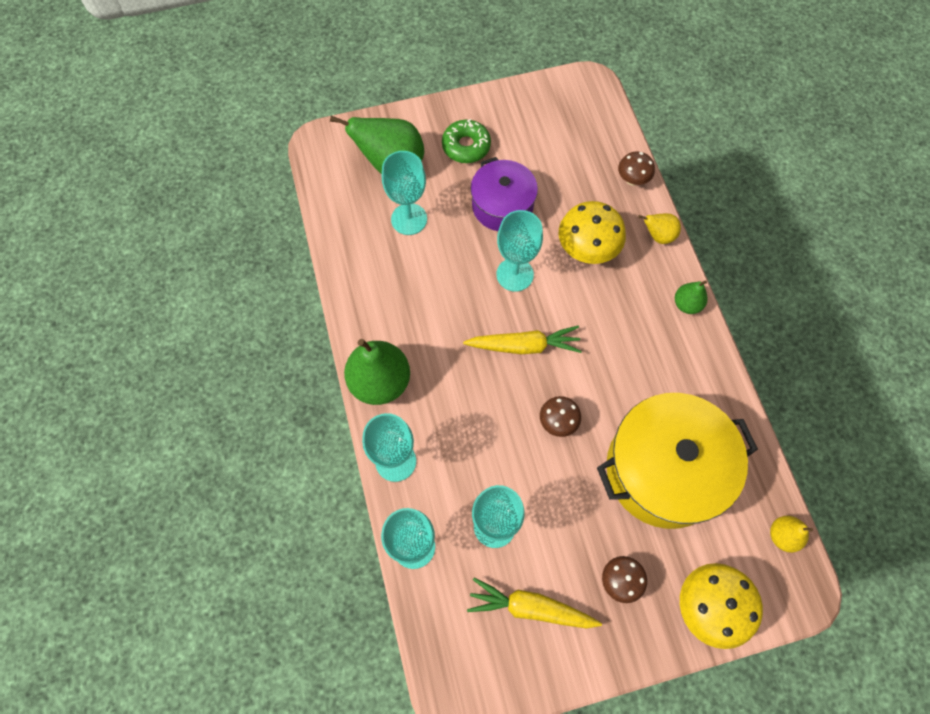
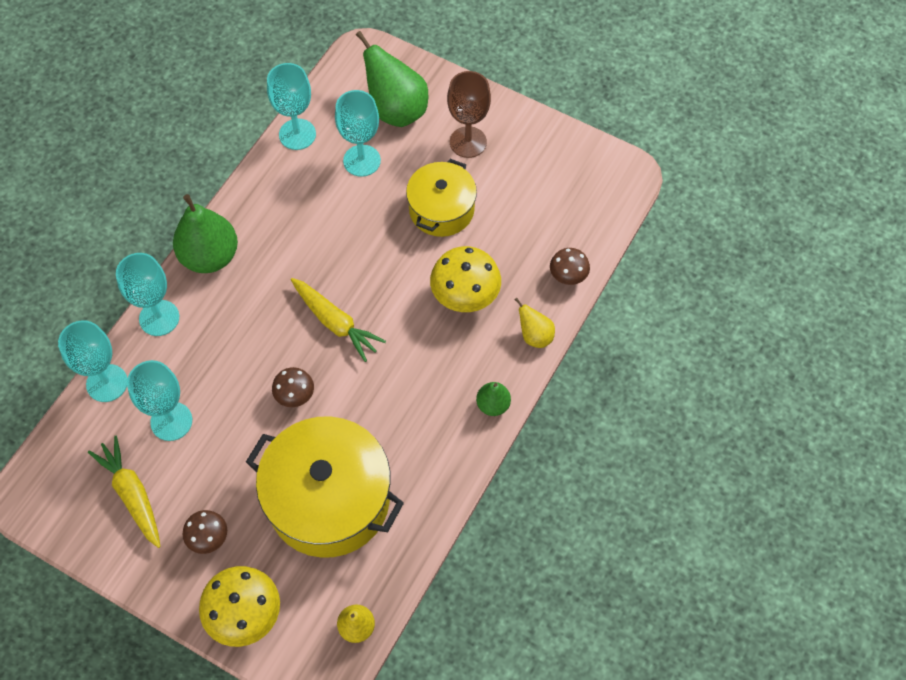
camera: 45 degrees right, 5 degrees down
(466, 146) = (468, 142): green donut -> brown goblet
(502, 206) = (441, 209): purple pot -> yellow pot
(515, 274) = (390, 267): turquoise goblet -> turquoise goblet (297, 134)

